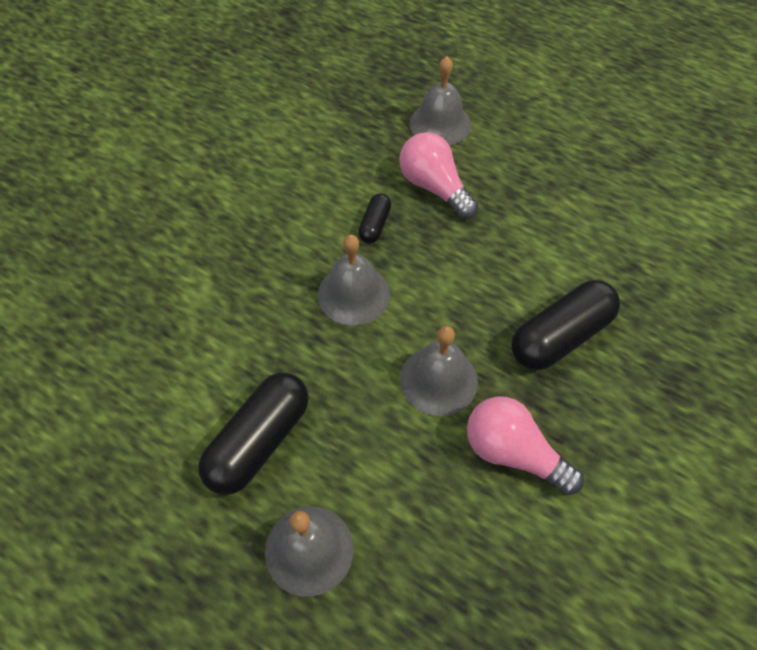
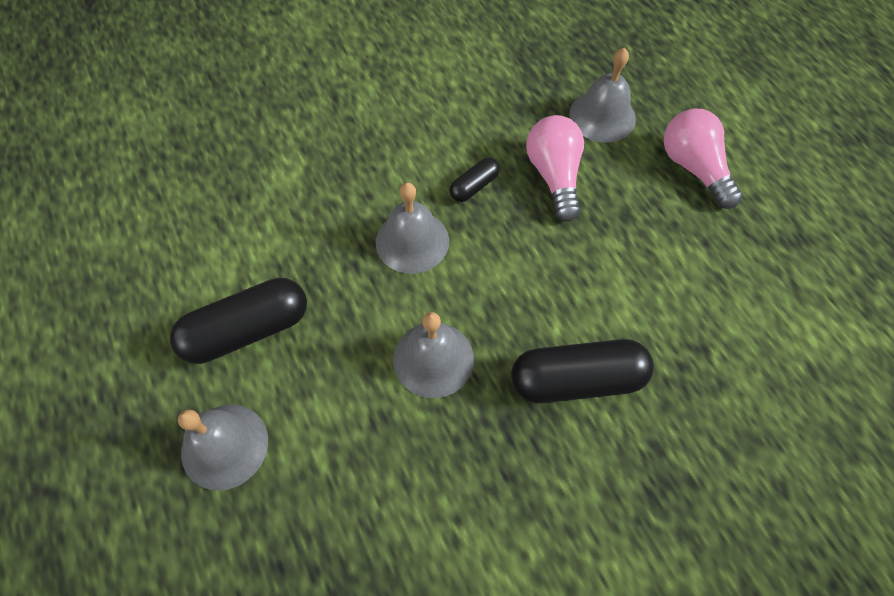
camera: 30 degrees right, 5 degrees up
(513, 453) = (454, 465): pink light bulb -> pink light bulb (693, 168)

